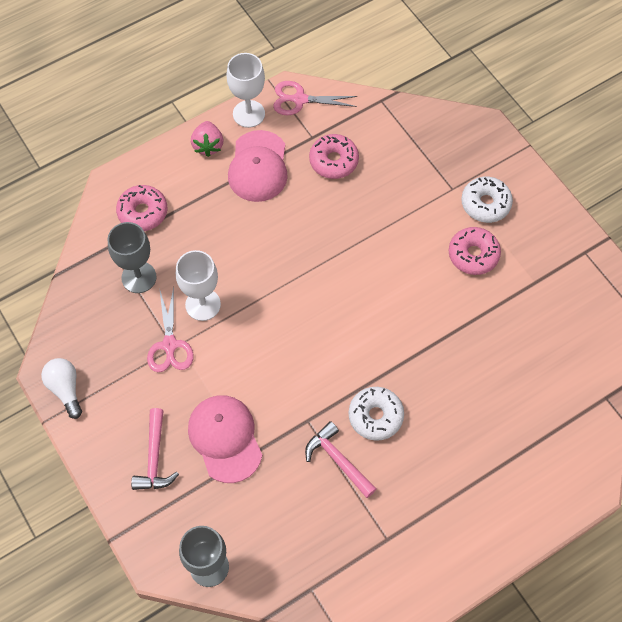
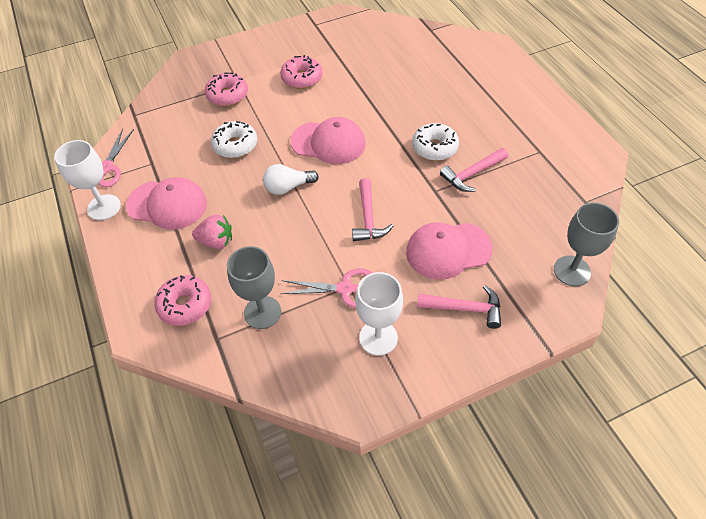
camera: 80 degrees left, 10 degrees down
(65, 389) = (382, 389): white light bulb -> white light bulb (288, 187)
(203, 304) = (306, 259): white goblet -> white goblet (378, 338)
(208, 145) = (126, 242): pink strawberry -> pink strawberry (216, 241)
(260, 355) = (368, 218): none -> pink hammer
(333, 161) = (183, 151): pink donut -> pink donut (227, 95)
(367, 301) = (328, 143): none -> pink cap
(485, 204) = (258, 67): white donut -> white donut (235, 145)

